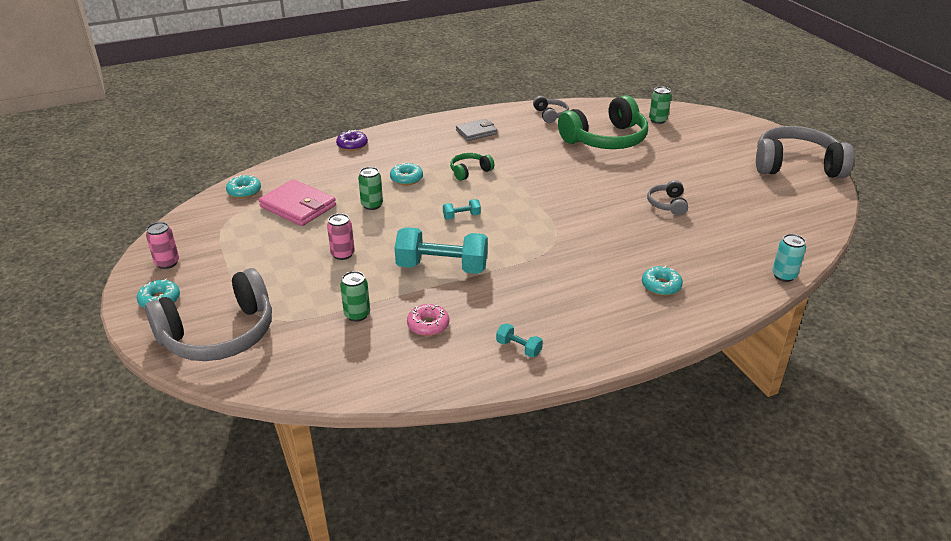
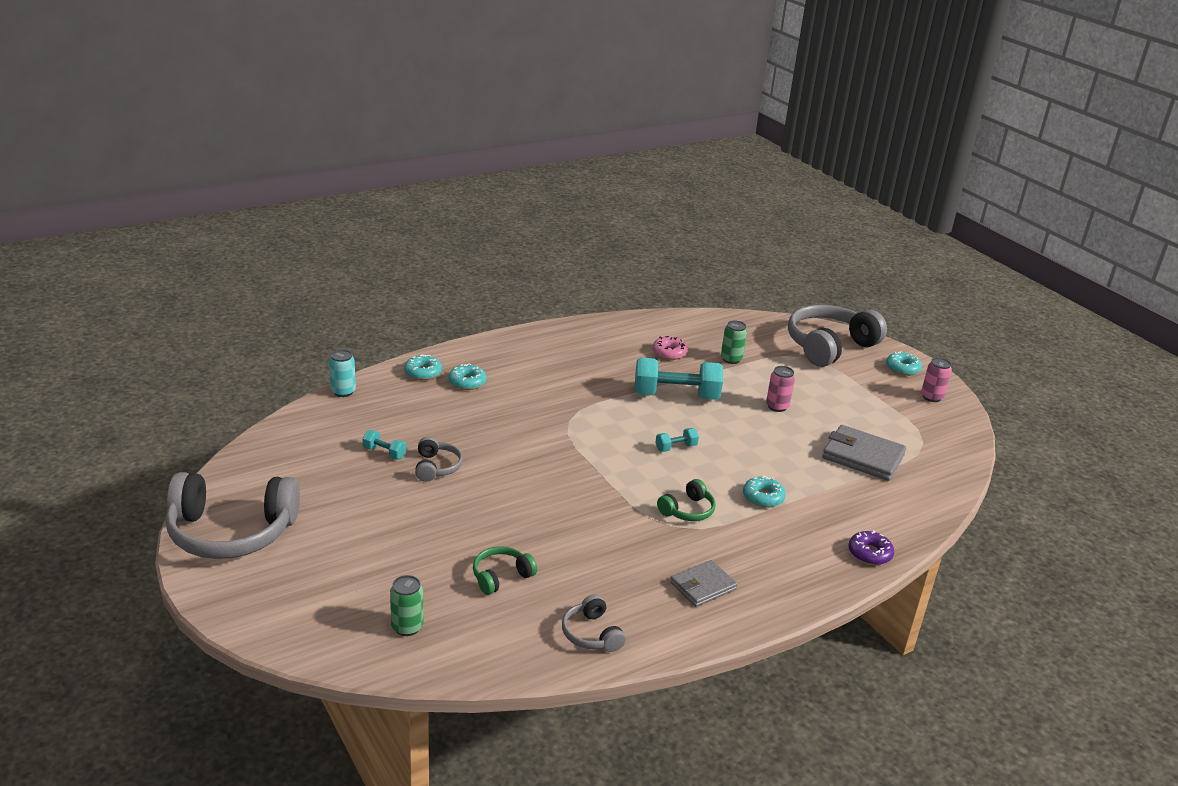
camera: 170 degrees right, 5 degrees down
(244, 191) = (940, 475): turquoise donut -> turquoise donut (423, 372)
(298, 206) = (863, 457): pink wallet -> grey wallet
(372, 205) = (782, 459): green can -> none
(518, 348) = (592, 339): turquoise dumbbell -> turquoise dumbbell (384, 453)
(606, 139) = (501, 576): green headphones -> green headphones, size x0.47

